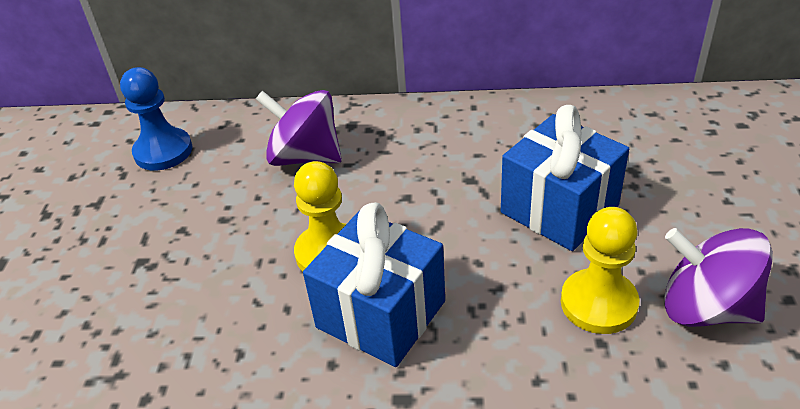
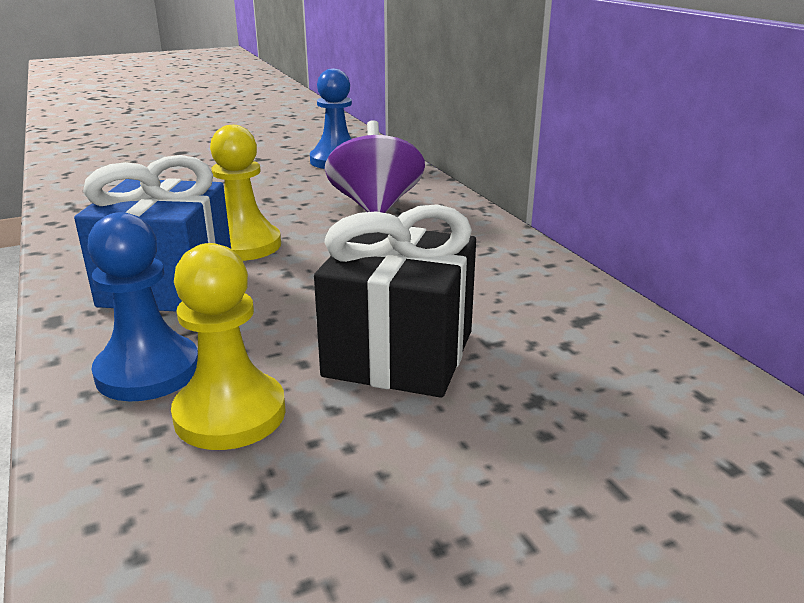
camera: 60 degrees right, 15 degrees down
(524, 341) = (148, 371): none -> blue pawn
(559, 209) = (399, 353): blue gift -> black gift
(706, 308) = (256, 518): purple spinning top -> none

